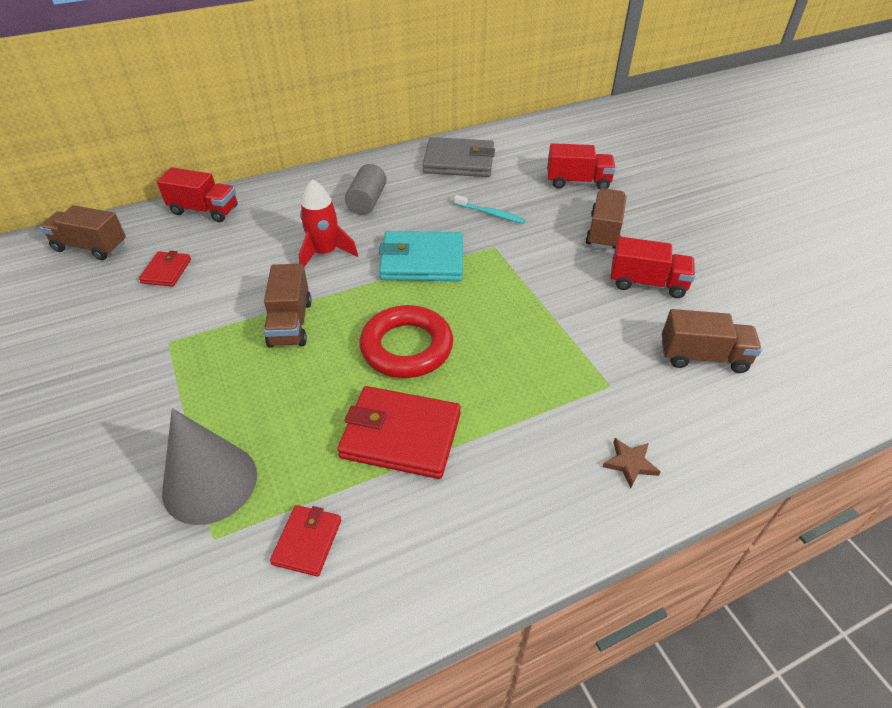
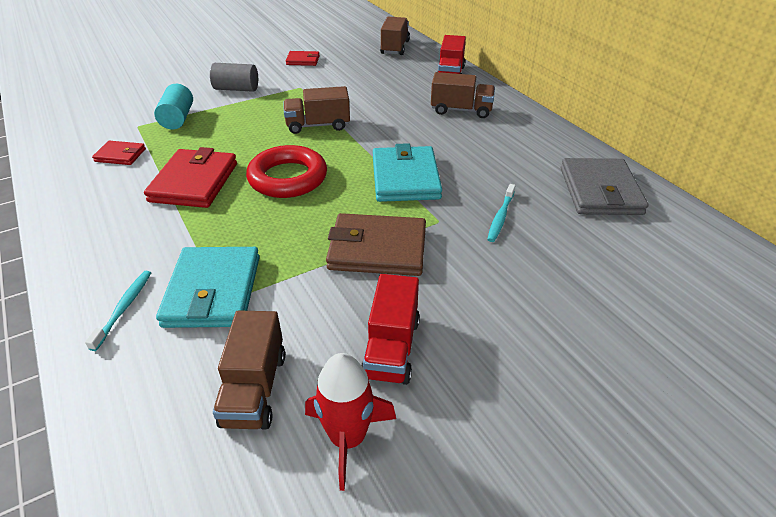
camera: 85 degrees right, 5 degrees down
(166, 271) = (373, 74): red wallet -> red wallet (303, 60)
(210, 482) = (177, 119): grey cone -> turquoise cylinder
(325, 253) = (407, 129): red rocket -> red rocket (348, 438)
(367, 202) = (492, 141): grey cylinder -> grey cylinder (236, 89)
(533, 285) = (377, 249): none -> brown wallet
(578, 182) = (608, 292): red truck -> none
(597, 394) = (213, 291): none -> turquoise wallet
(604, 232) = (495, 312): brown truck -> brown truck (461, 110)
(630, 464) = (124, 308): brown star -> turquoise toothbrush

